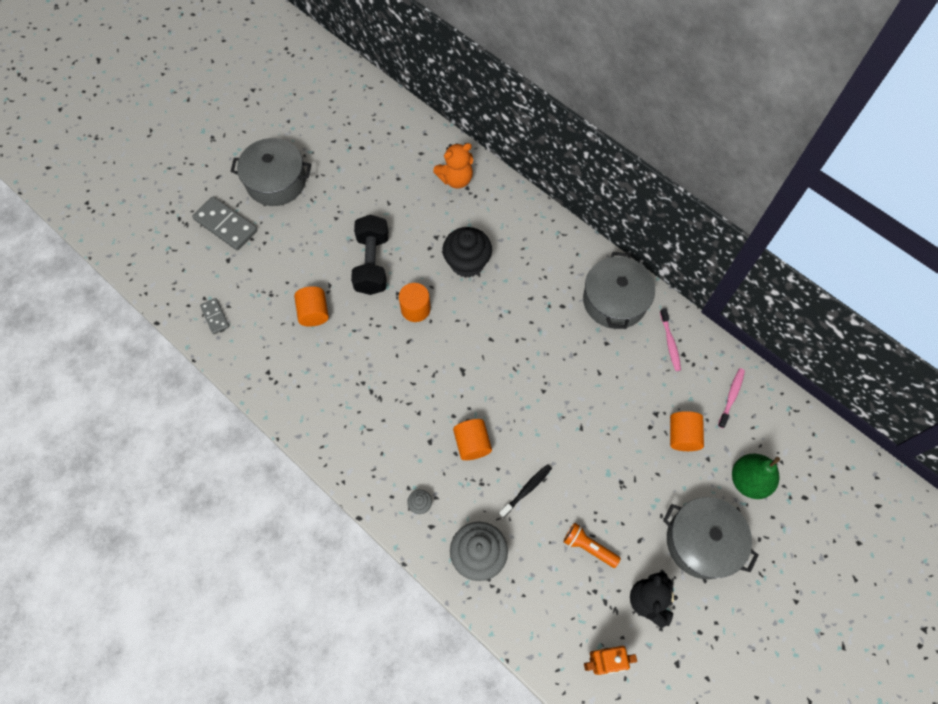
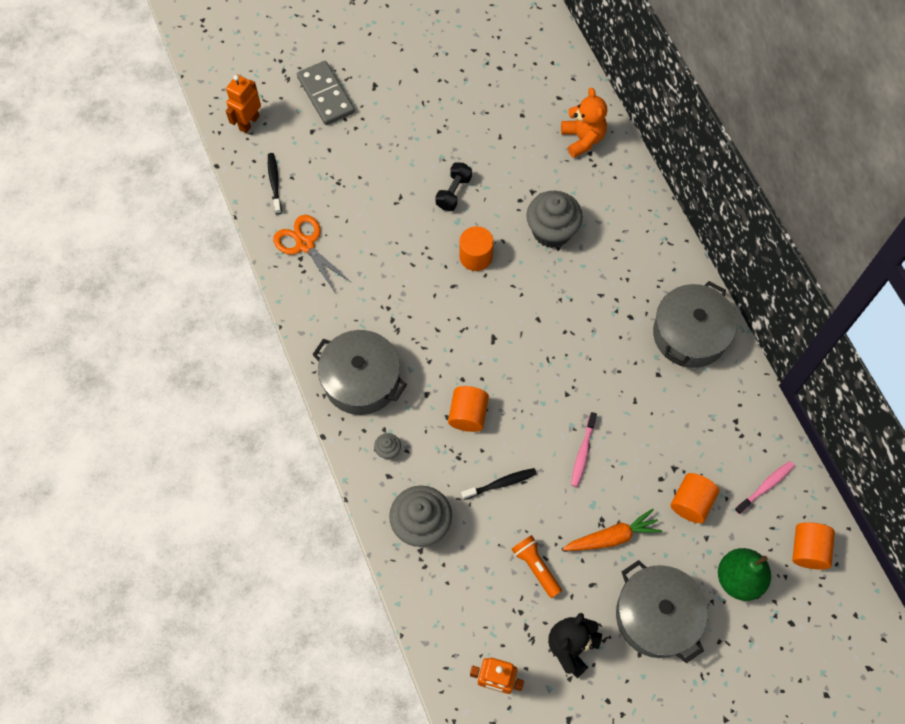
camera: 25 degrees right, 0 degrees up
(168, 274) = (249, 122): none -> orange robot
(215, 316) = (274, 182): grey domino -> black toothbrush
(266, 358) = (305, 244): none -> orange scissors
(276, 181) = (395, 70): grey pot -> grey pot (361, 380)
(314, 313) = (372, 218): orange cylinder -> orange cylinder (808, 550)
(372, 263) = (453, 192): black dumbbell -> black dumbbell, size x0.58
(456, 179) = (582, 139): orange teddy bear -> orange teddy bear turned 105 degrees counterclockwise
(467, 263) = (551, 231): black cupcake -> grey cupcake
(636, 492) = (612, 537): none -> orange carrot
(670, 343) = (727, 403): pink toothbrush -> pink toothbrush (583, 453)

